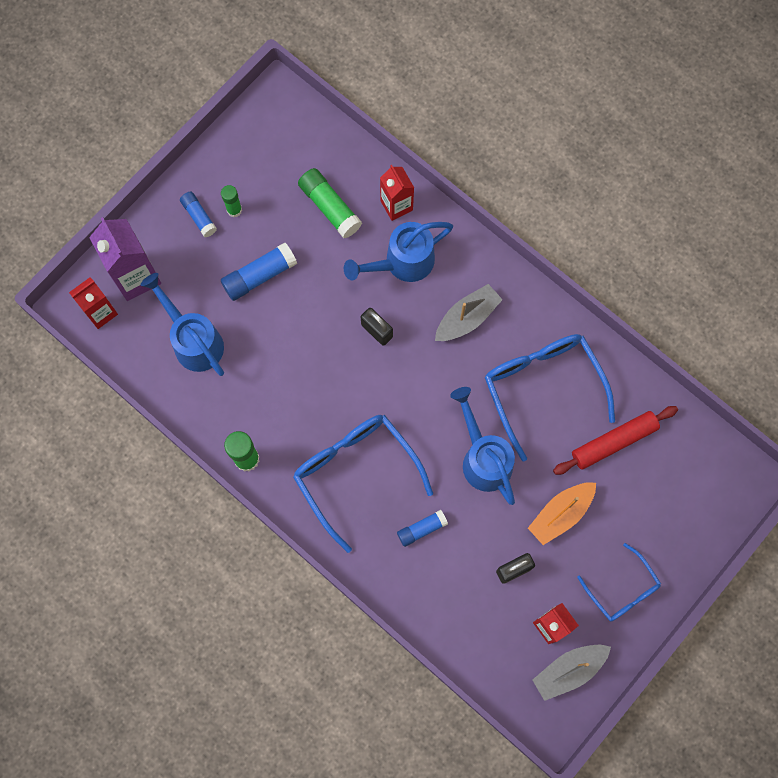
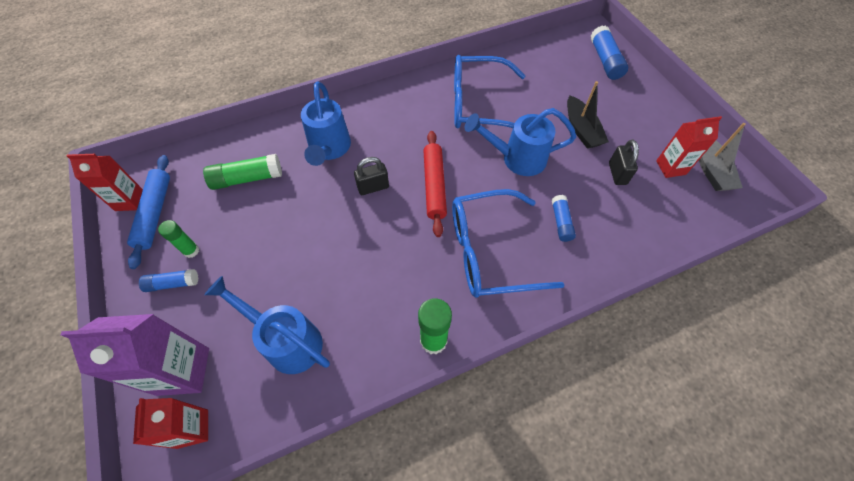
camera: 65 degrees left, 15 degrees down
(194, 341) = (287, 341): blue watering can -> blue watering can turned 45 degrees clockwise
(255, 152) = (155, 213): none -> blue rolling pin
(259, 276) = (266, 255): blue glue stick -> blue glue stick (605, 60)
(396, 205) = (281, 135): red carton -> red carton (130, 201)
(467, 318) = (399, 127): grey boat -> none
(561, 514) = (581, 129): orange boat -> black boat
(613, 442) = (538, 83): red rolling pin -> red rolling pin (434, 186)
(622, 590) = (652, 117): blue glasses -> none

